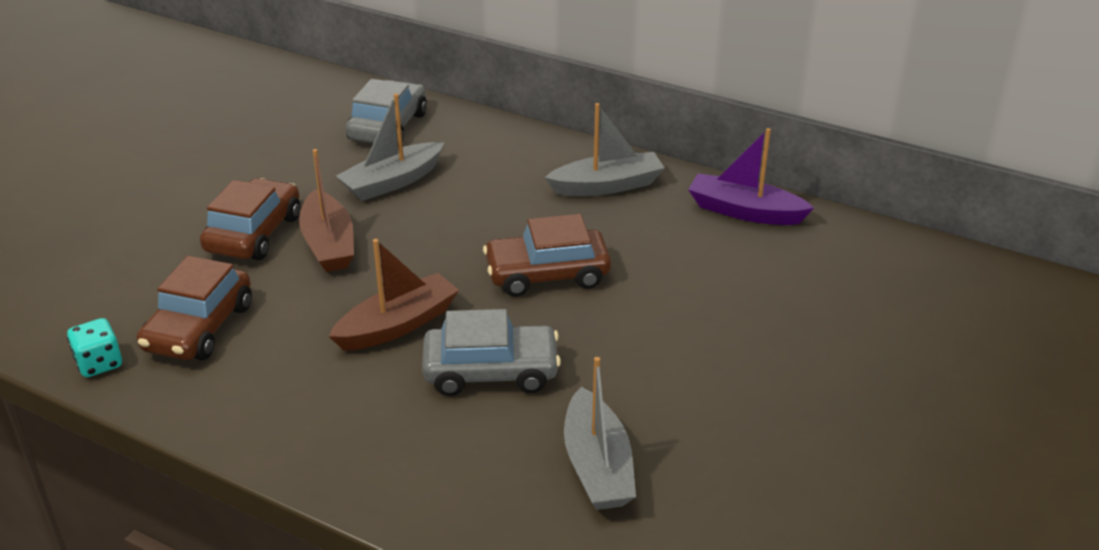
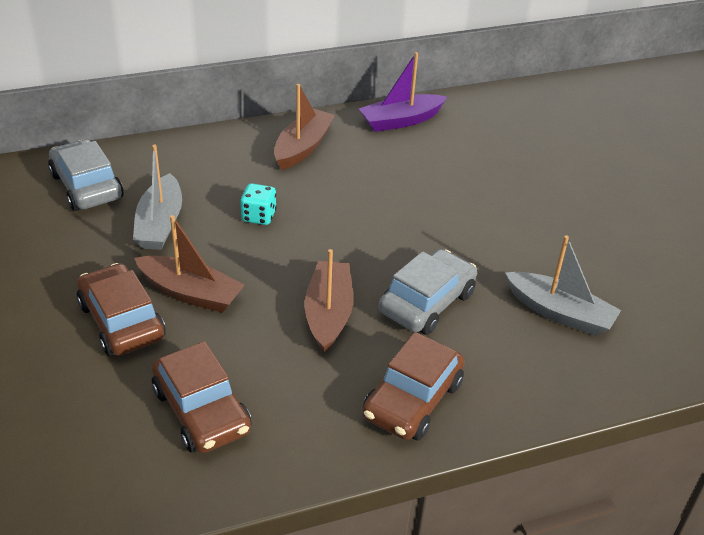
camera: 50 degrees left, 5 degrees up
(99, 363) = (173, 490): turquoise dice -> turquoise dice (258, 216)
(547, 274) = (360, 223): brown car -> brown car (412, 400)
(607, 186) = (303, 147): grey boat -> brown boat

